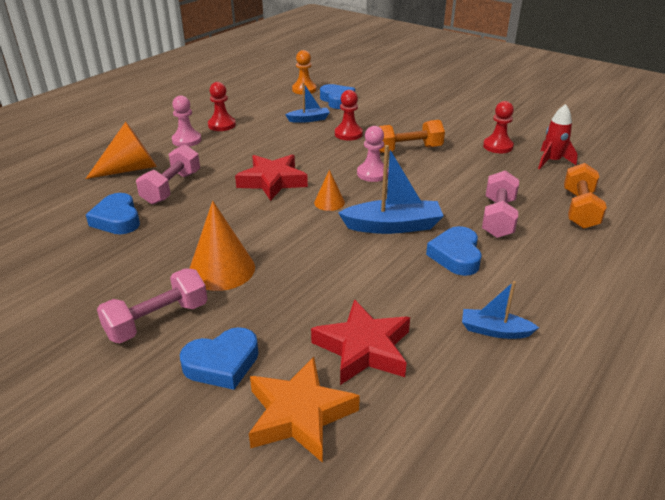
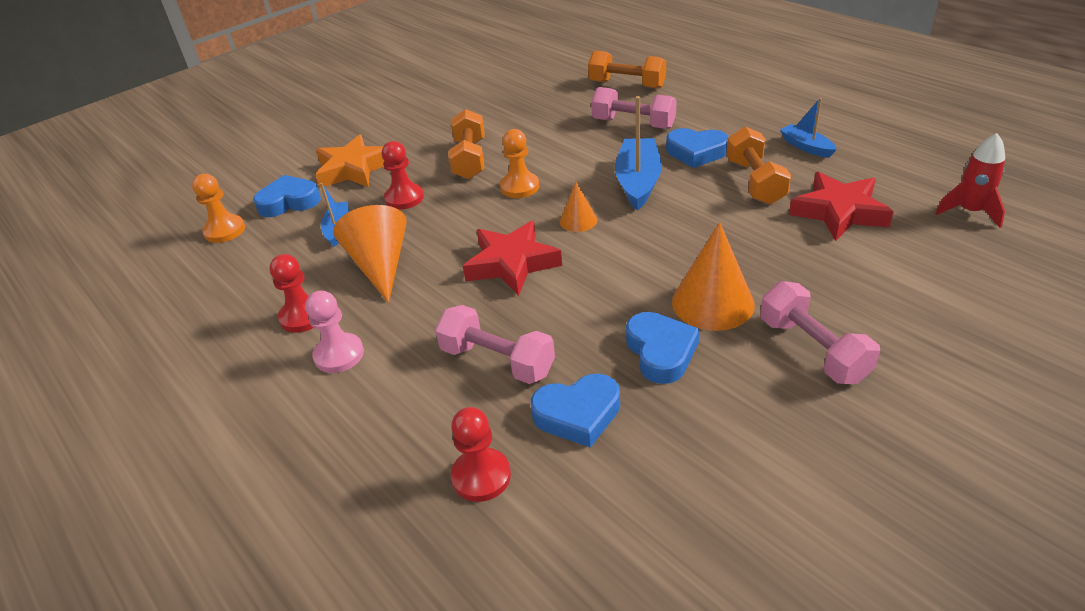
camera: 75 degrees left, 5 degrees up
(130, 169) = (415, 417): orange cone -> orange cone (380, 266)
(222, 363) = (875, 297): blue heart -> blue heart (661, 352)
(299, 415) = (931, 250): orange star -> orange star (354, 169)
(372, 174) = (519, 187): pink pawn -> orange pawn
(410, 292) = (755, 182): none -> orange dumbbell
(494, 331) = (806, 147): blue boat -> blue boat turned 120 degrees clockwise
(498, 146) = (488, 106): red pawn -> red pawn (481, 476)
(552, 161) = (533, 83): red rocket -> red rocket (970, 211)

